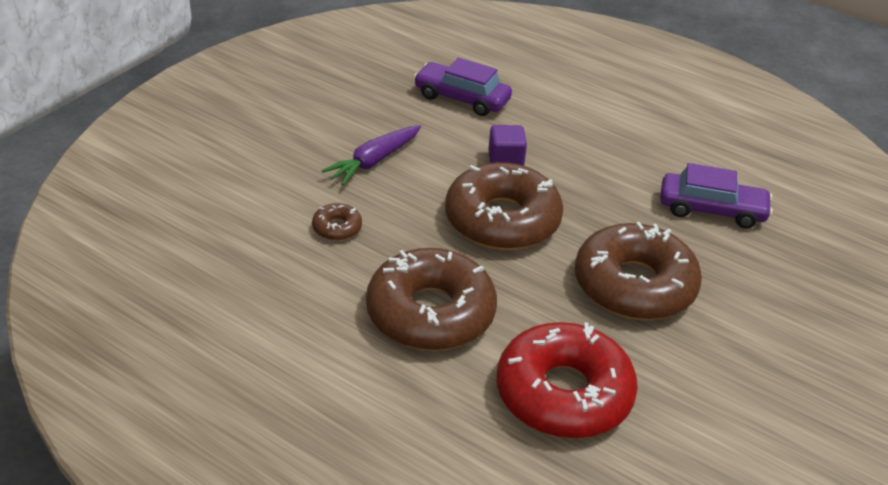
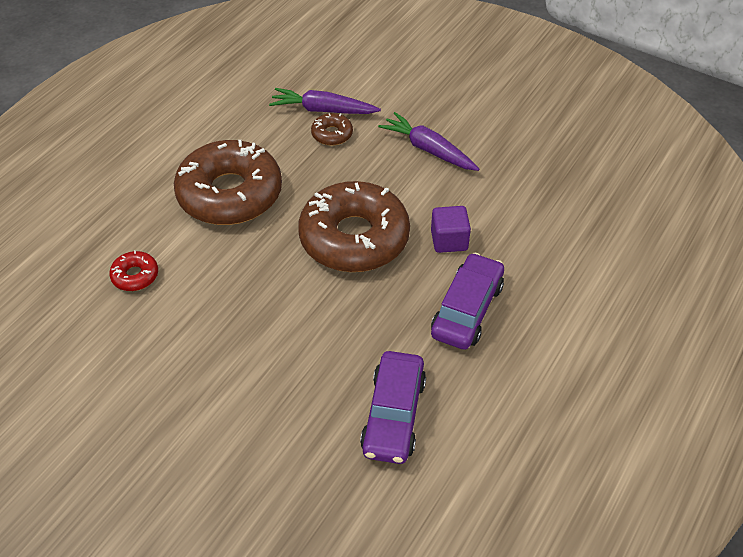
camera: 90 degrees right, 10 degrees up
(292, 232) = (323, 110): none -> purple carrot
(462, 98) = (551, 206): purple car -> purple car (467, 310)
(563, 394) = (135, 276): red donut -> red donut, size x0.42
(634, 285) = (266, 333): brown donut -> none

